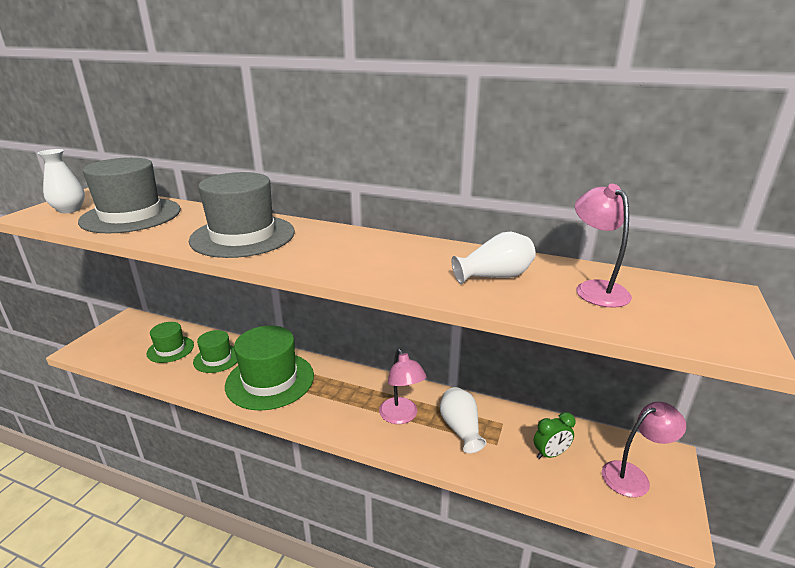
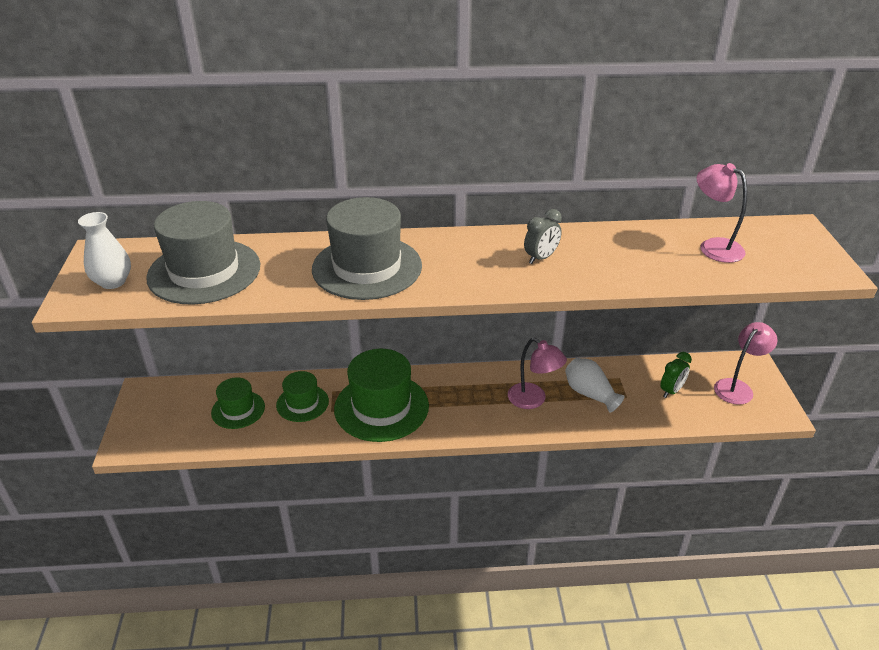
camera: 25 degrees left, 10 degrees up
(397, 260) = (541, 258): none -> grey clock
(495, 276) = (633, 254): white vase -> none

